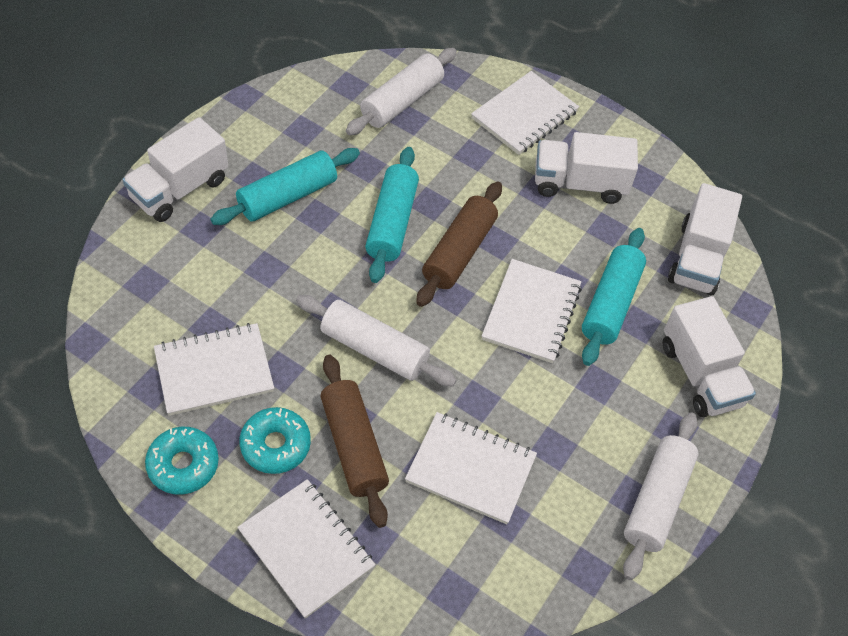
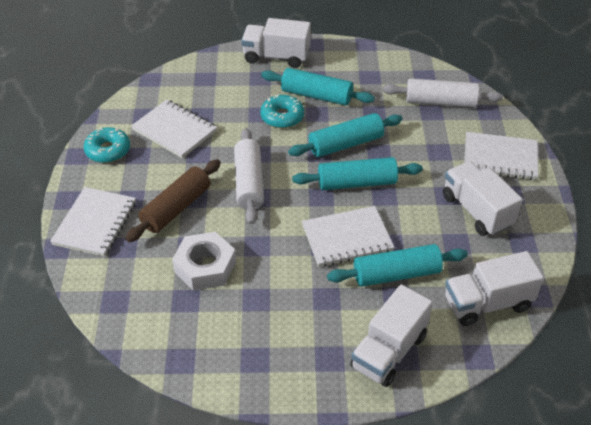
camera: 60 degrees right, 10 degrees down
(275, 445) = (149, 177): turquoise donut -> turquoise donut (282, 117)
(459, 252) = (357, 183): brown rolling pin -> turquoise rolling pin
(470, 469) = (205, 267): white notebook -> white nut
(656, 500) = (263, 373): white rolling pin -> none

